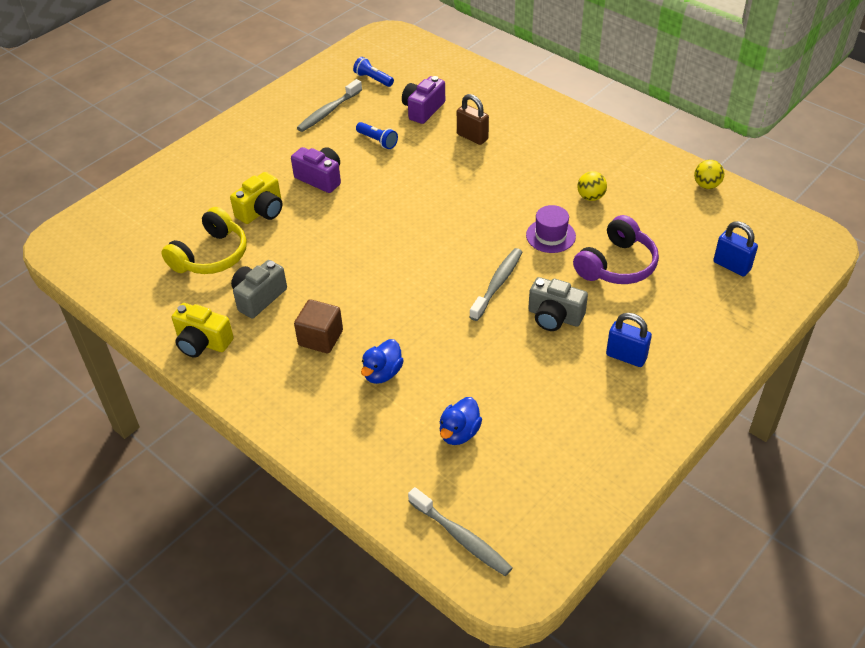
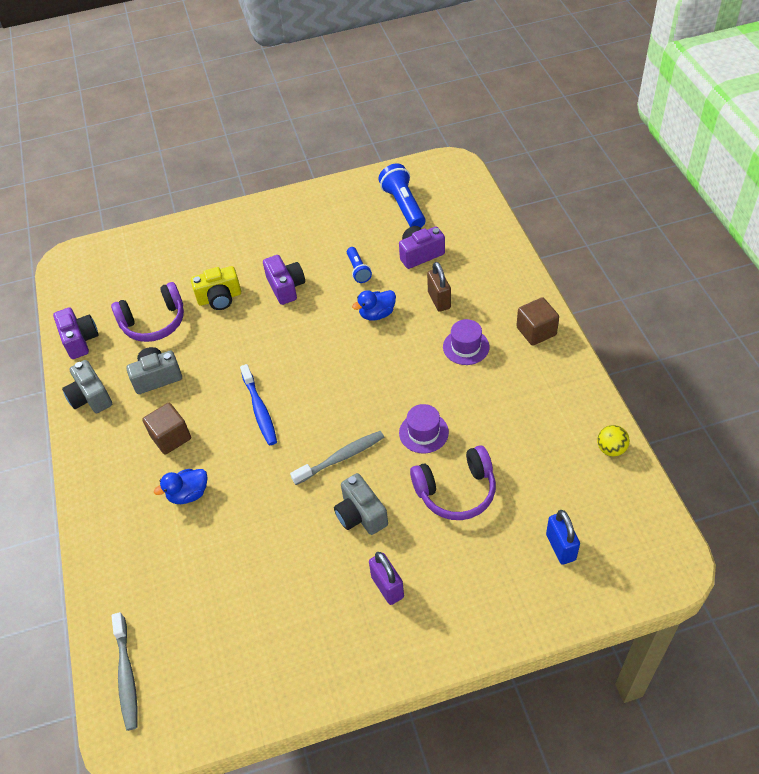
camera: 35 degrees right, 5 degrees up
(142, 301) = (80, 340): none -> purple camera
(203, 342) = (91, 397): yellow camera -> grey camera
(211, 256) = (154, 322): yellow headphones -> purple headphones
(328, 112) = (342, 224): grey toothbrush -> none
(373, 79) = (403, 206): blue flashlight -> blue flashlight, size x1.73
(388, 281) = (260, 410): none -> blue toothbrush
(459, 433) = (199, 581): blue duck -> blue duck (377, 314)
(527, 161) = (466, 347): none -> purple hat
(574, 129) = (536, 331): none -> brown cube
(590, 197) = (491, 410): yellow ball -> none
(626, 356) = (387, 587): blue padlock -> purple padlock

